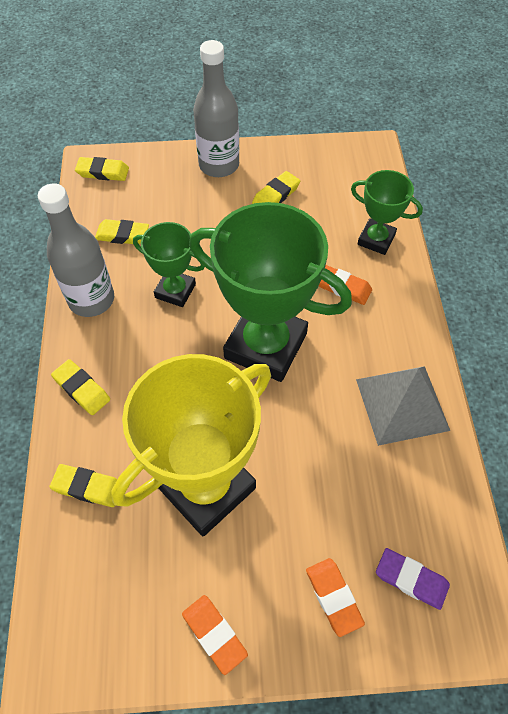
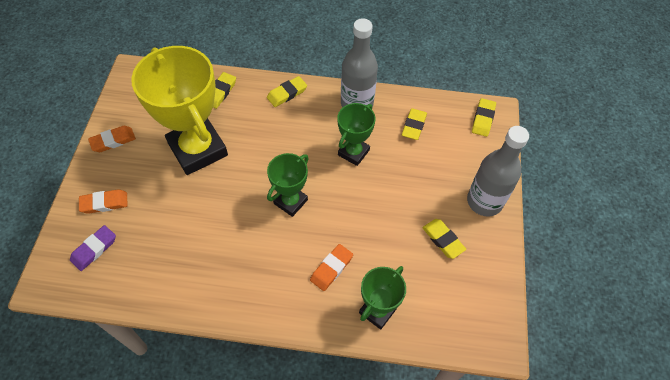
camera: 100 degrees right, 0 degrees up
(266, 345) = (290, 202): green trophy -> green trophy, size x0.52
(401, 404) = (214, 282): grey pyramid -> none

